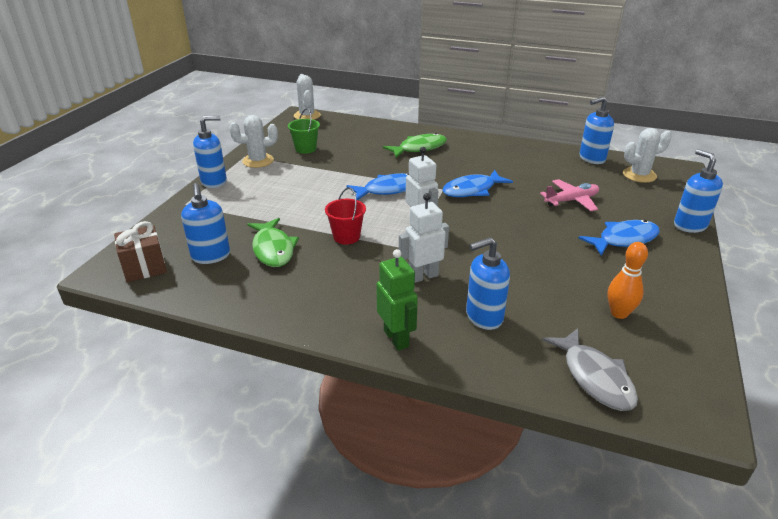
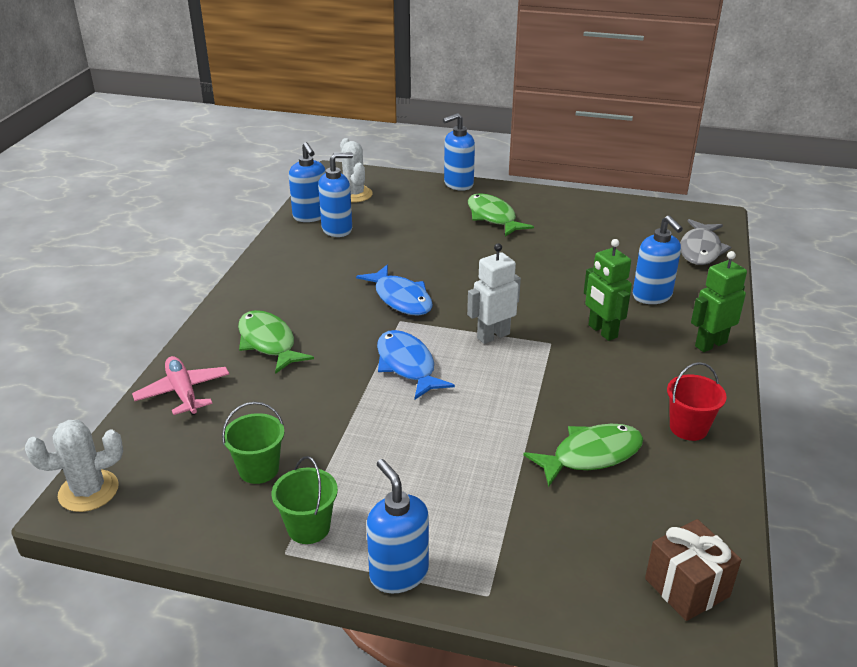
camera: 95 degrees left, 0 degrees up
(211, 256) = (630, 516): blue soap dispenser -> blue soap dispenser (337, 229)
(258, 161) = (308, 527): white cactus -> green bucket
(346, 237) = (540, 392): red bucket -> red bucket (688, 428)
(423, 276) = (602, 331): white robot -> green robot
(571, 201) = (419, 237): pink plane -> pink plane (183, 392)
(595, 377) = (700, 250): grey fish -> grey fish turned 135 degrees clockwise
(619, 313) = (613, 232): orange bowling pin -> none
(624, 239) = (493, 217): blue fish -> green fish

